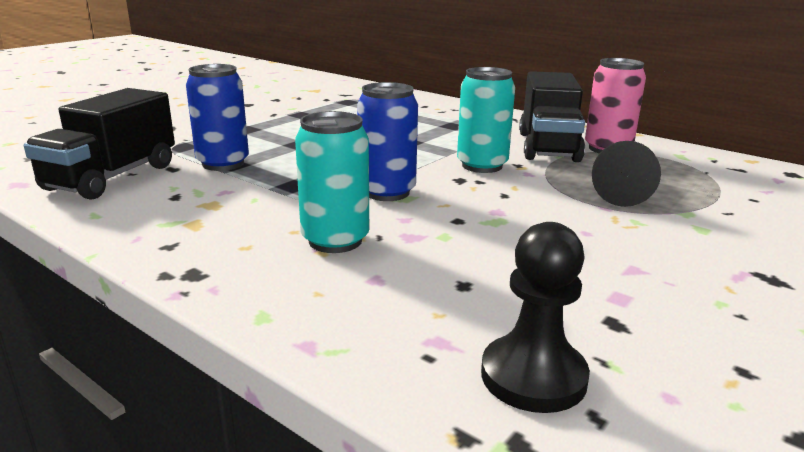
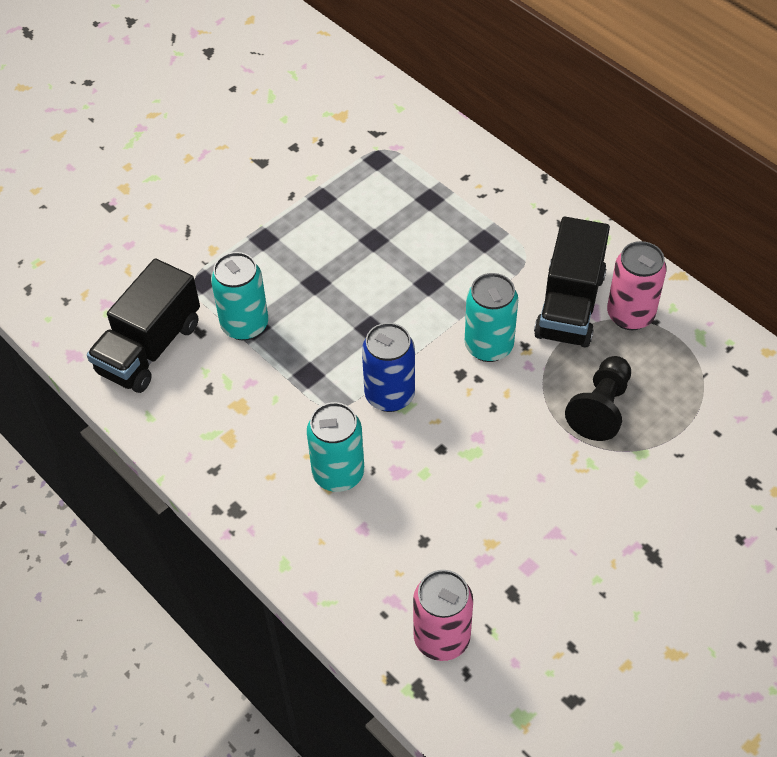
camera: 10 degrees right, 30 degrees up
(223, 163) = (245, 325): blue can -> turquoise can
(533, 376) = (441, 638): black pawn -> pink can

